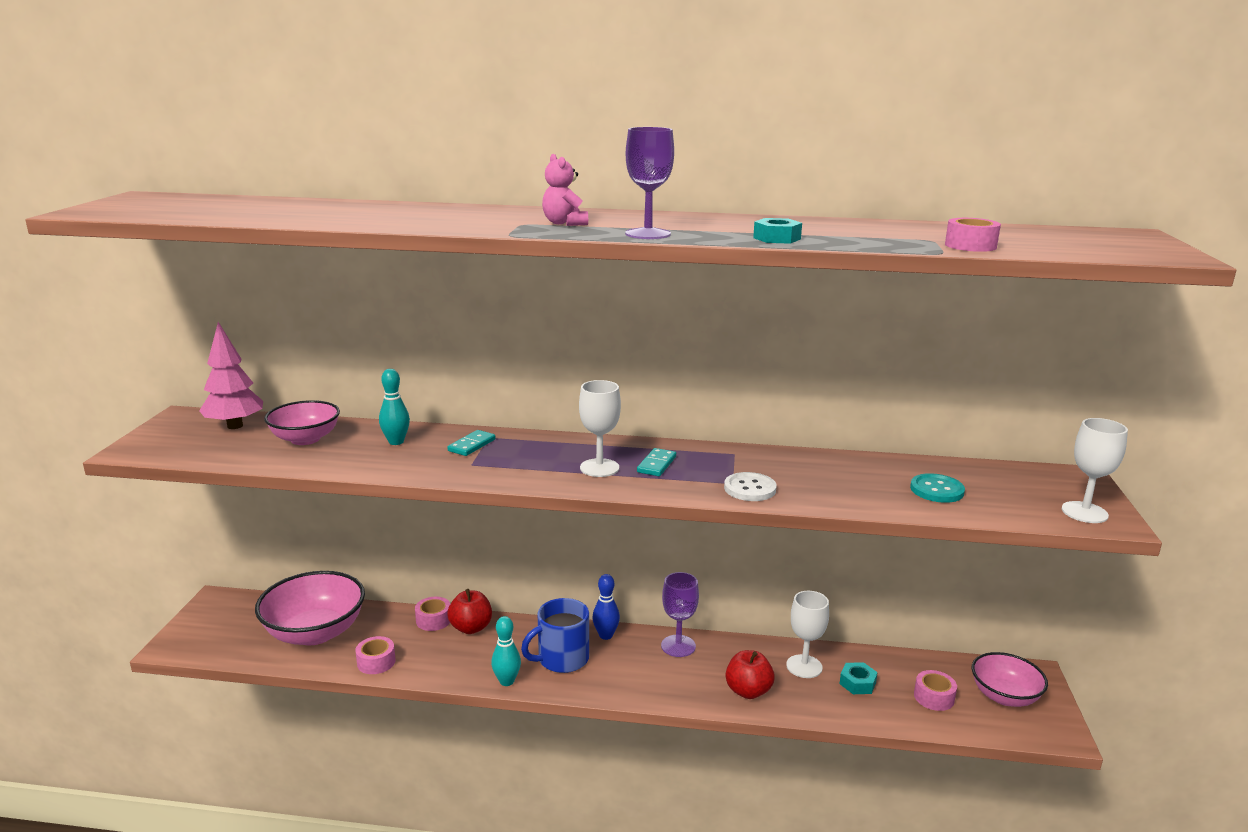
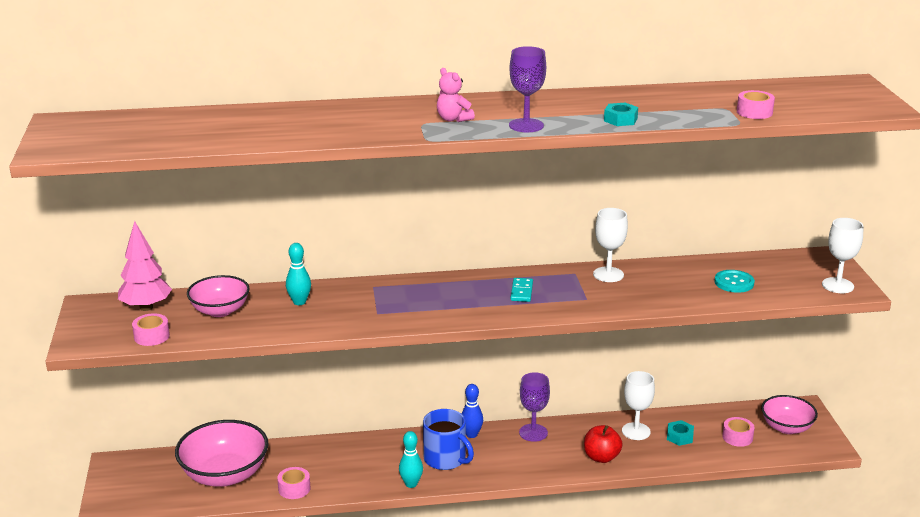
camera: 15 degrees left, 5 degrees up
(433, 620) = (321, 447): pink tape -> pink tape (151, 336)
(471, 445) = (364, 296): turquoise domino -> none
(471, 628) = (357, 448): red apple -> none
(561, 659) = (446, 459): blue mug -> blue mug turned 90 degrees counterclockwise
(599, 468) = (479, 301): white goblet -> white goblet (608, 274)
(750, 489) = (601, 302): white button -> none

